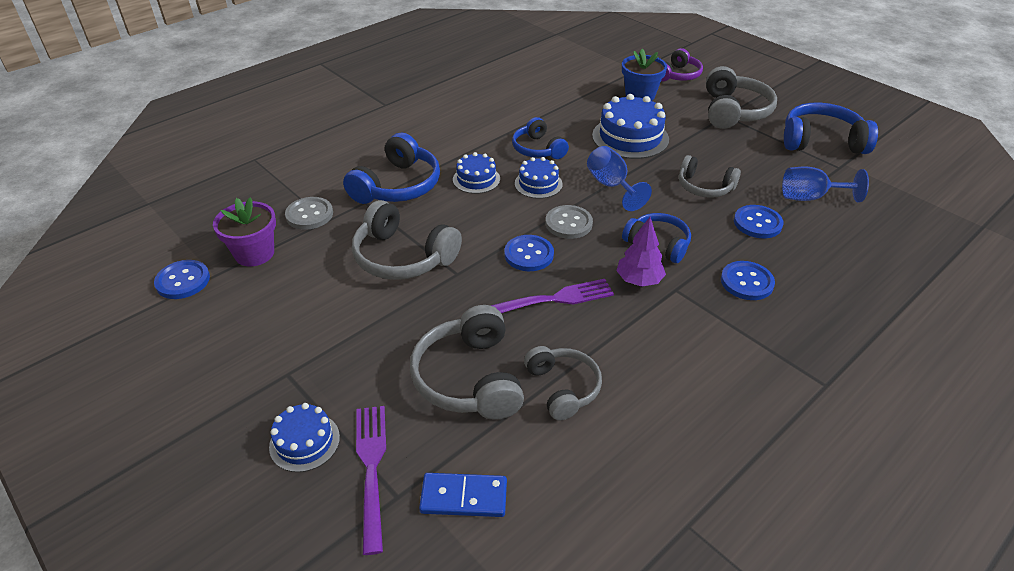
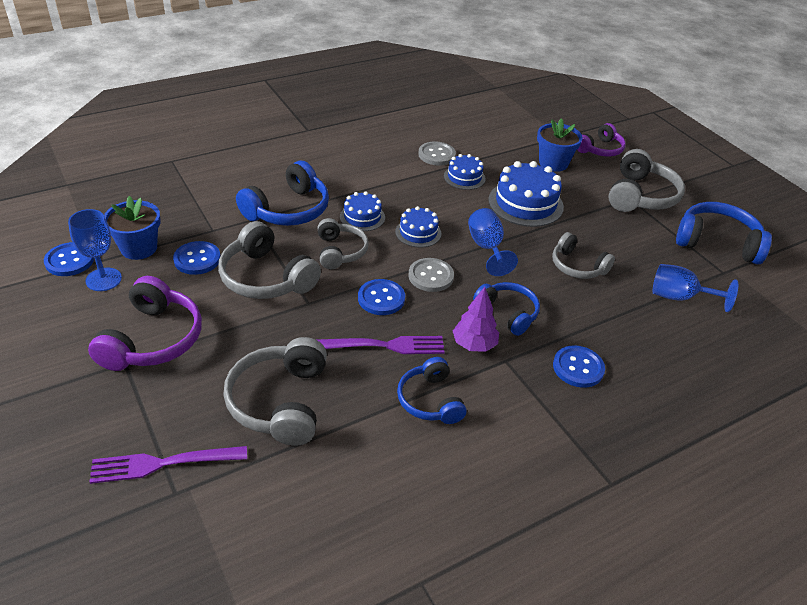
camera: 10 degrees right, 0 degrees up
(228, 293) = (103, 279): none -> blue goblet
(254, 253) = (139, 248): purple flower pot -> blue flower pot
(304, 442) = (116, 426): blue cake -> blue cake (464, 177)
(307, 343) = (152, 339): none -> purple headphones
(309, 215) = (199, 222): grey button -> grey button (436, 155)
(371, 469) = (163, 463): purple fork -> purple fork turned 105 degrees counterclockwise
(464, 497) = (232, 508): blue domino -> none
(538, 149) = (432, 199): blue headphones -> blue headphones (430, 400)
(562, 388) = (360, 430): grey headphones -> grey headphones (340, 251)
(757, 223) = (614, 312): blue button -> blue button (197, 259)

